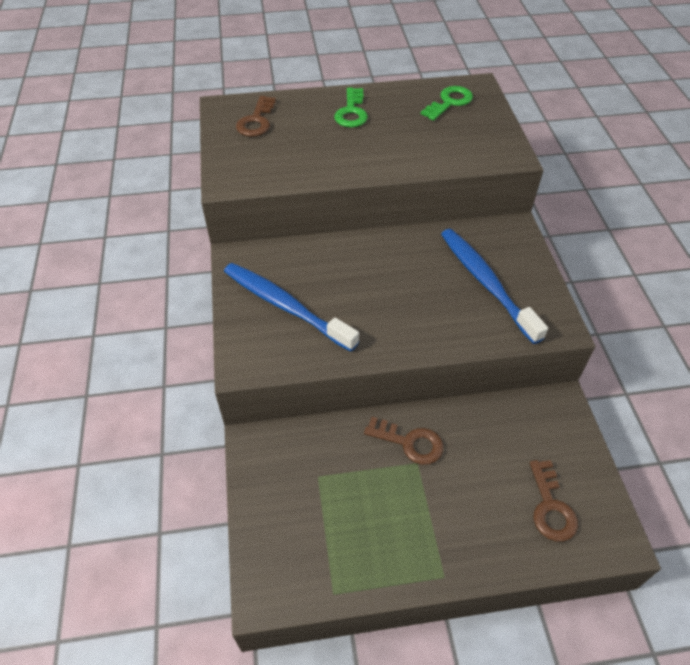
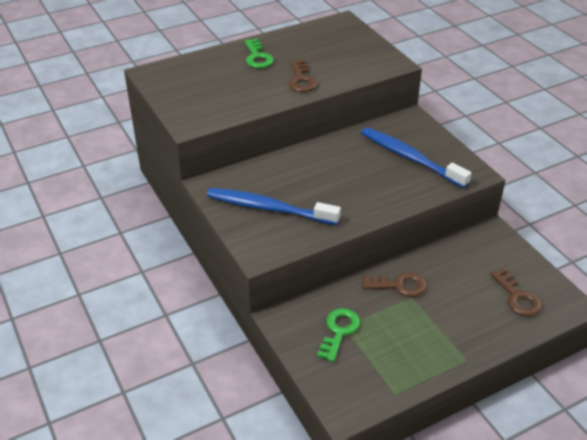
camera: 20 degrees left, 10 degrees down
(256, 121) = (184, 78): brown key -> brown key (301, 80)
(449, 102) = (329, 36): green key -> green key (339, 331)

